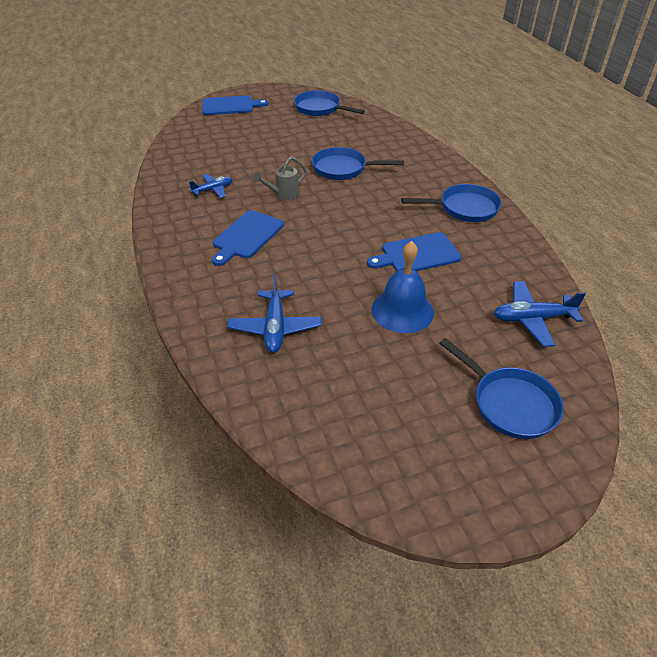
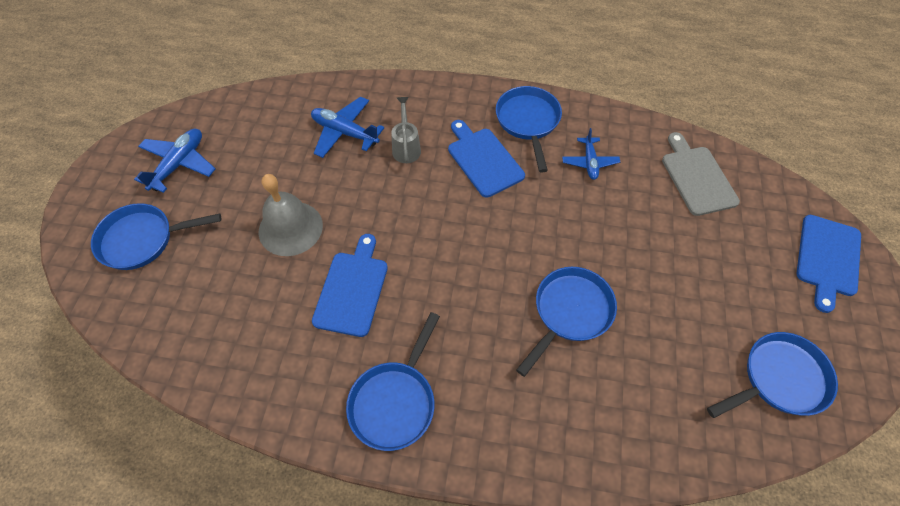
camera: 120 degrees right, 15 degrees up
(188, 227) = (528, 122): none -> blue pan
(197, 149) = (697, 177): none -> grey cutting board
(283, 194) = (543, 221): grey watering can -> grey watering can (406, 147)
(402, 310) = (290, 228): blue bell -> grey bell
(532, 319) = (191, 328): blue plane -> blue plane (179, 164)

